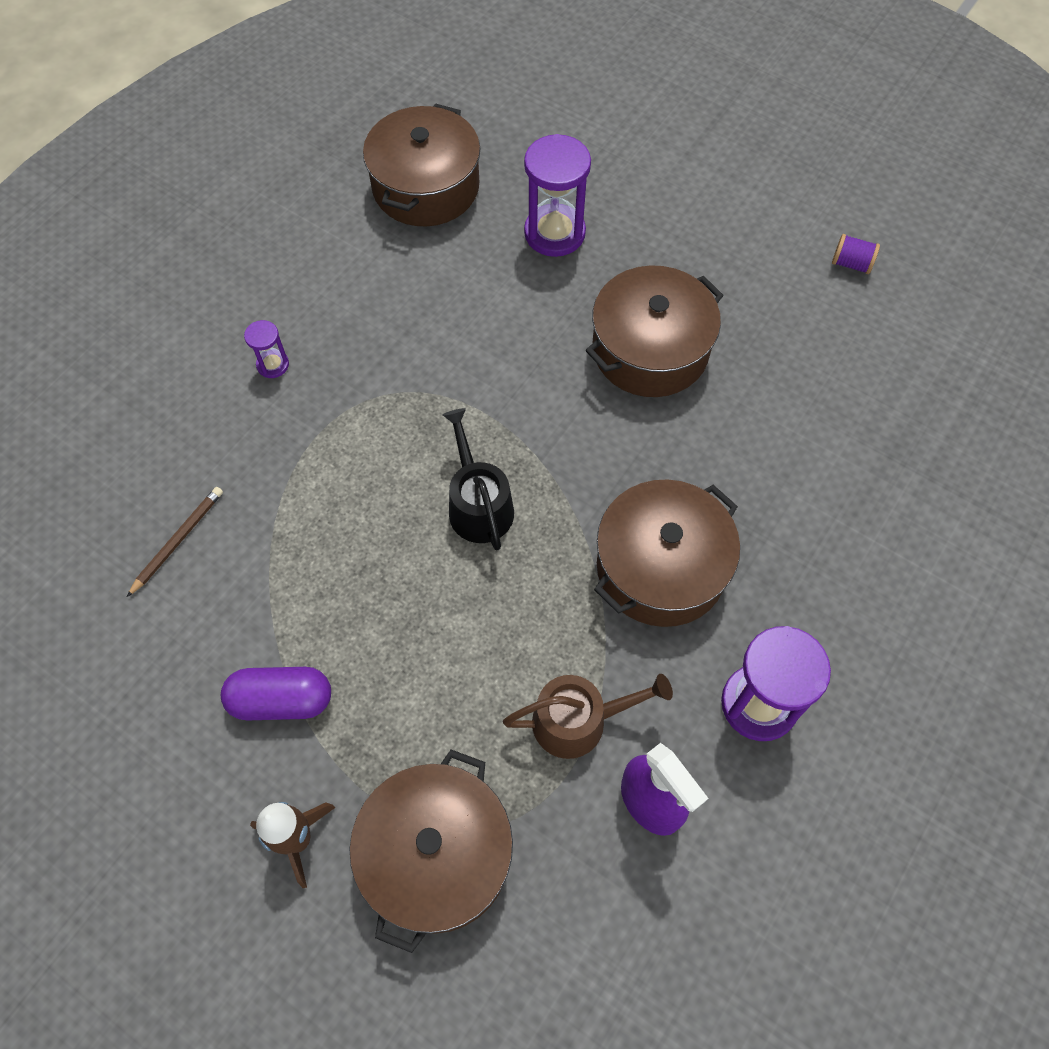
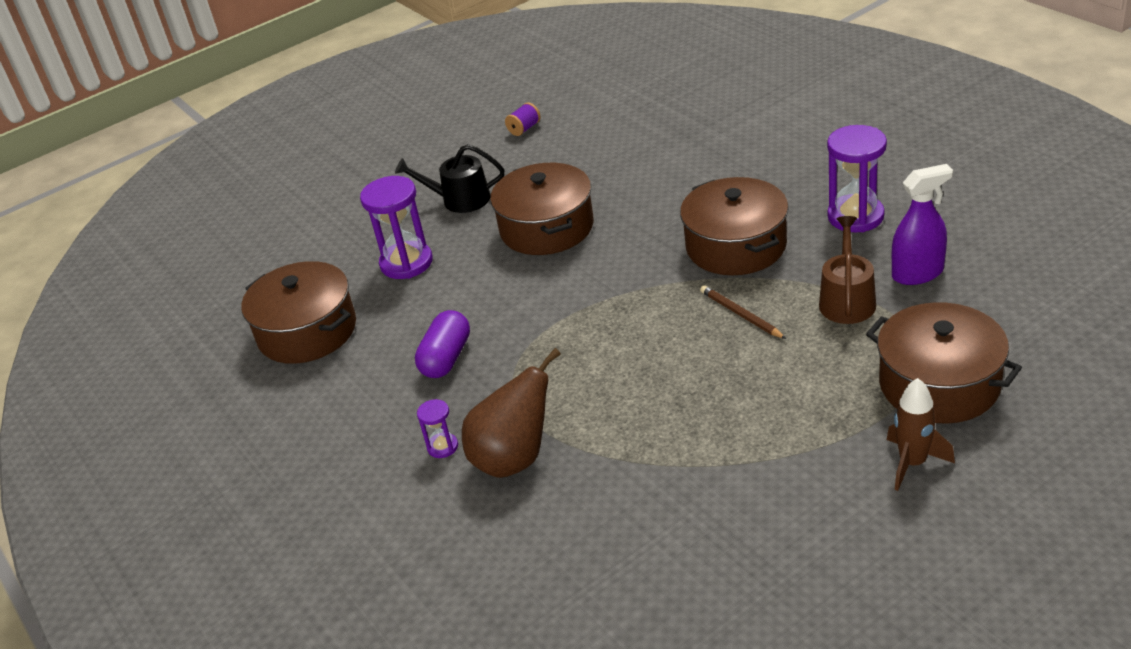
camera: 65 degrees left, 25 degrees down
(177, 541) = (603, 526): brown pencil -> brown pencil (740, 315)
(263, 434) = (515, 458): none -> brown pear
(281, 700) = (785, 464): purple capsule -> purple capsule (446, 358)
(478, 505) = (645, 332): black watering can -> black watering can (460, 200)

